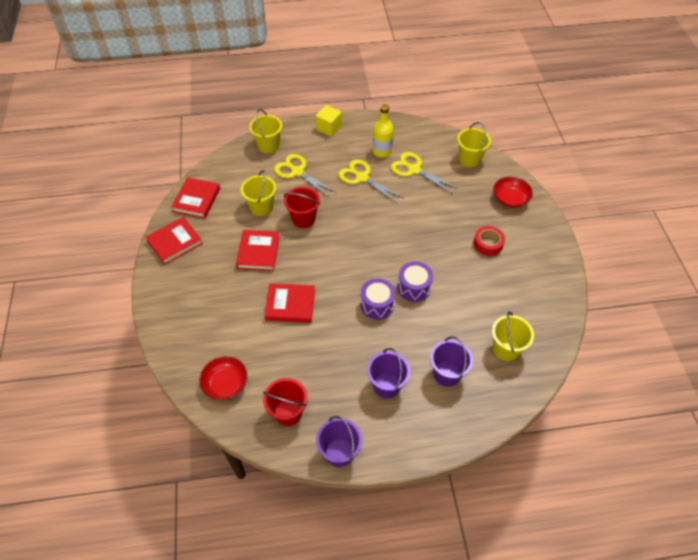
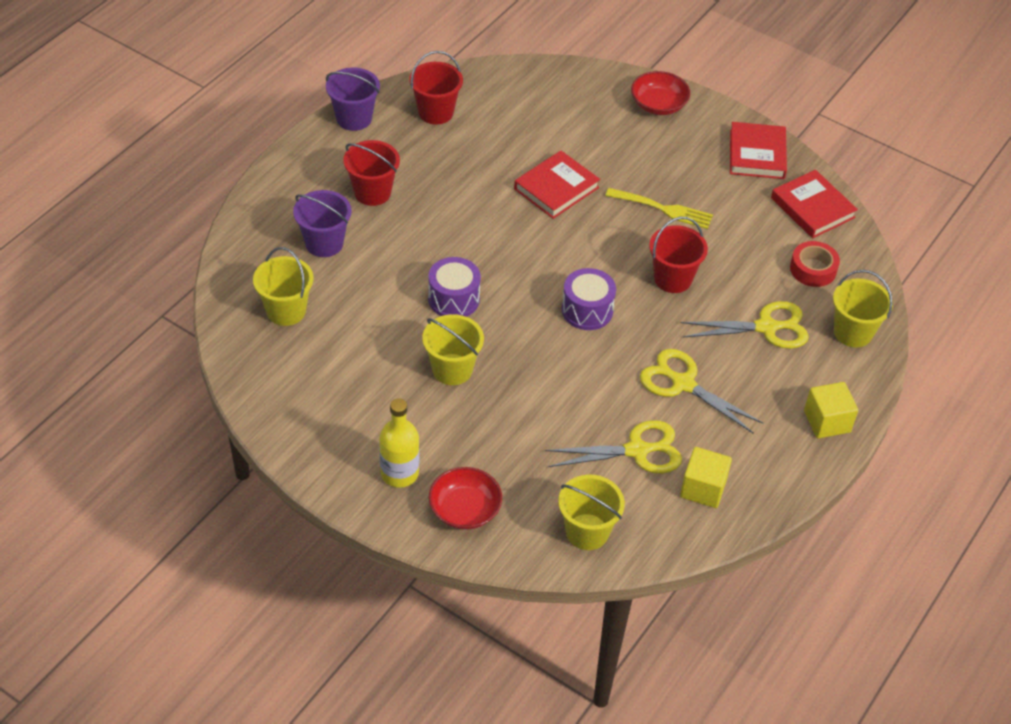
camera: 130 degrees right, 5 degrees down
(225, 384) = (519, 92): red bowl -> red bowl (658, 105)
(258, 252) = (663, 209): red book -> yellow fork
(261, 207) = (736, 255): yellow bucket -> yellow bucket (452, 369)
(362, 177) = (683, 384): yellow scissors -> yellow scissors turned 135 degrees counterclockwise
(377, 305) = (471, 253): purple drum -> purple drum (587, 310)
(382, 151) = (713, 444): yellow bottle -> yellow bottle (399, 473)
(386, 385) = (372, 192): purple bucket -> red bucket
(407, 141) = (703, 488): none -> yellow cube
(488, 244) = (427, 418): red tape -> red tape (813, 269)

